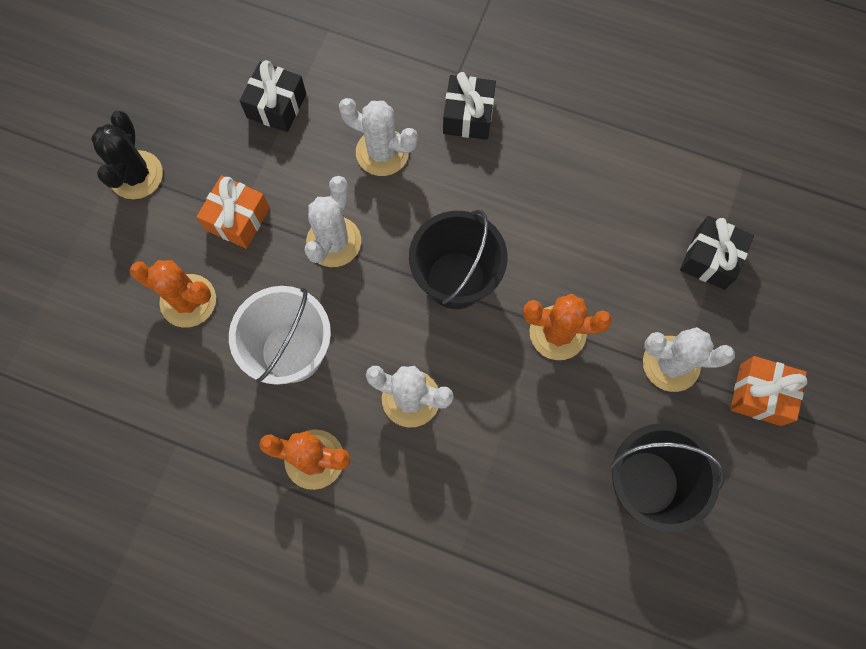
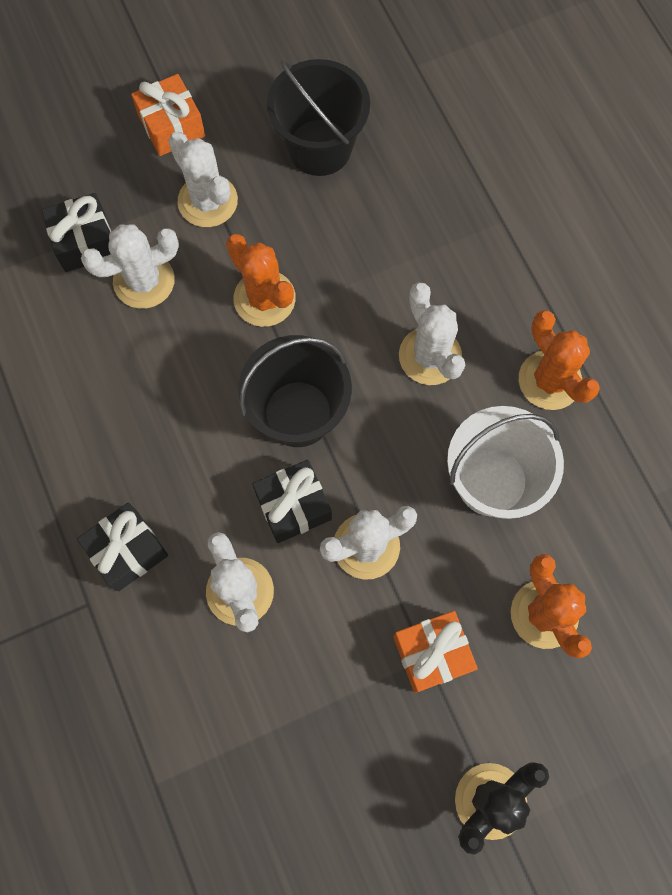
camera: 135 degrees left, 0 degrees up
(276, 106) = (288, 743): black gift -> black gift (293, 506)
(644, 270) = (144, 281): none -> white cactus

